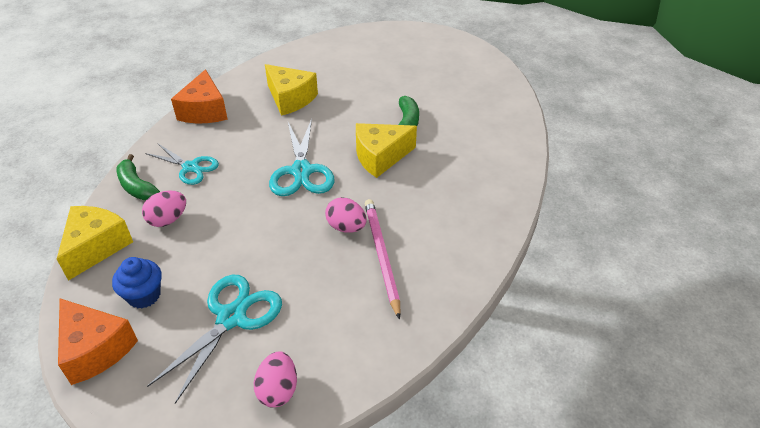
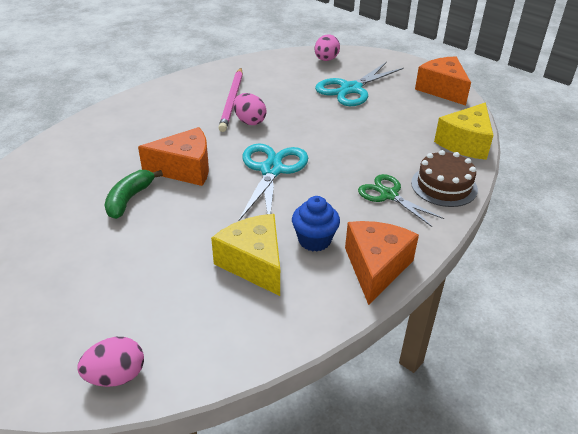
camera: 165 degrees left, 5 degrees down
(136, 186) = (444, 186): green banana -> brown cake
(144, 295) = (416, 109): blue cupcake -> blue cupcake (314, 240)
(168, 220) = (406, 152): pink egg -> pink egg (116, 376)
(190, 167) = (388, 195): turquoise scissors -> green scissors
(380, 157) = (185, 169): yellow cheese -> orange cheese

